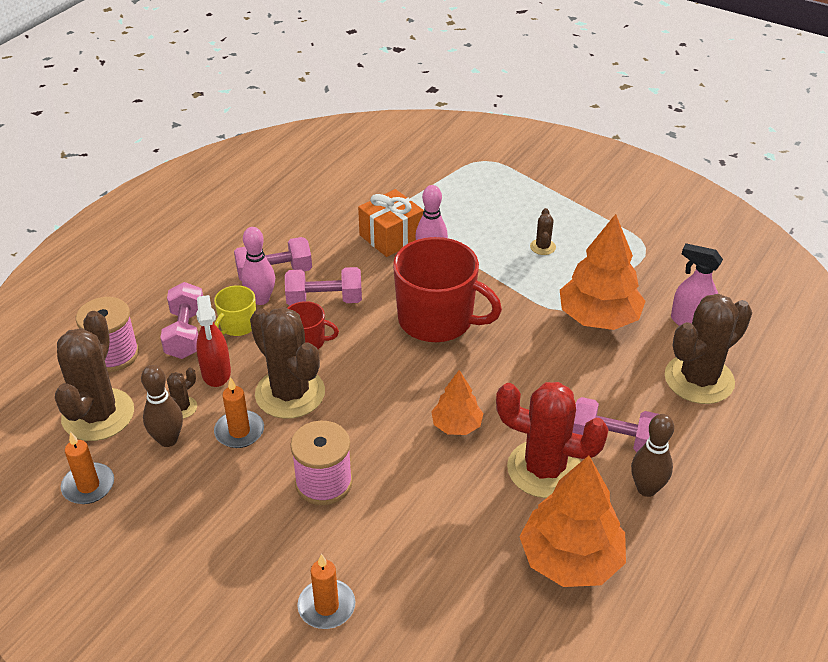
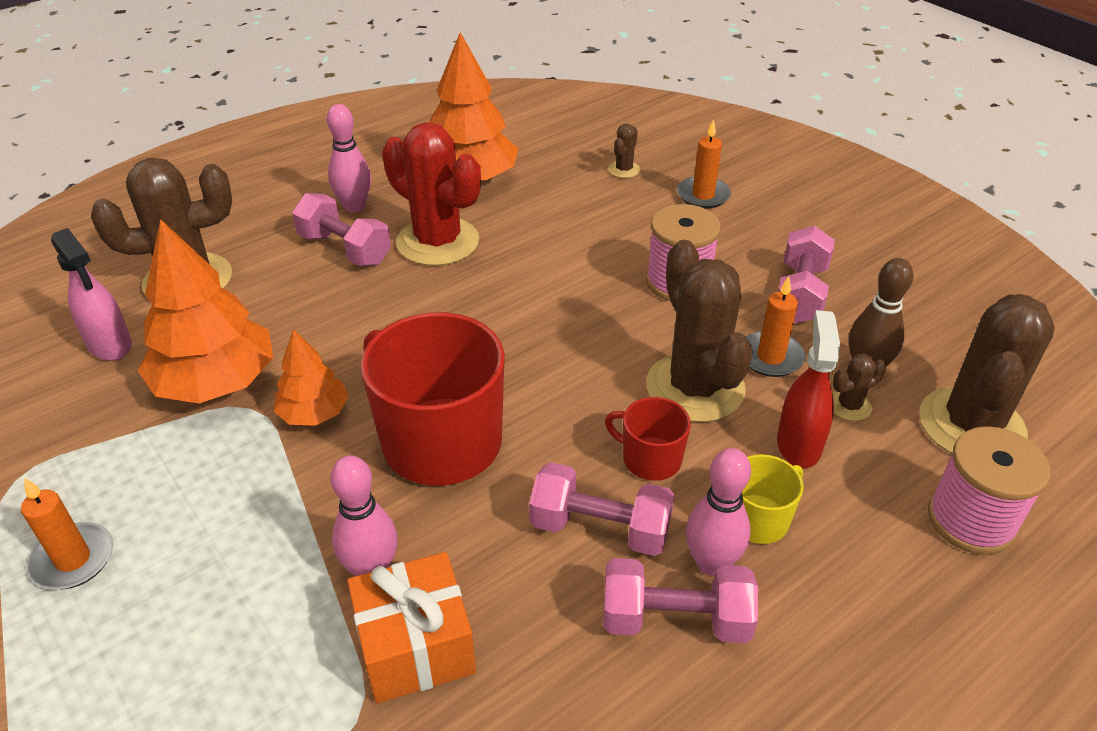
camera: 160 degrees left, 0 degrees up
(88, 486) = (961, 341): orange candle -> orange candle (73, 559)
(186, 334) = (849, 527): pink dumbbell -> pink dumbbell (800, 294)
(456, 425) = (501, 301): orange tree -> orange tree (314, 413)
(542, 247) = (170, 531): brown cactus -> brown cactus (624, 170)
(646, 489) = (354, 206): brown bowling pin -> pink bowling pin

